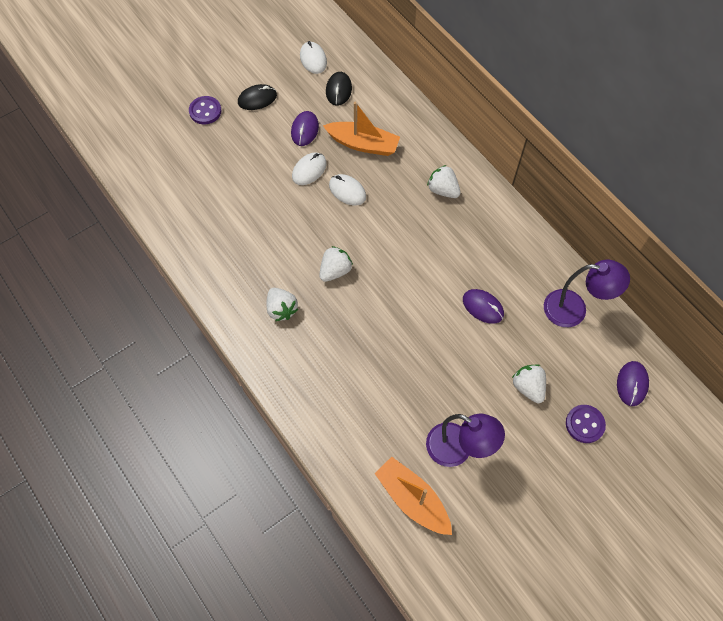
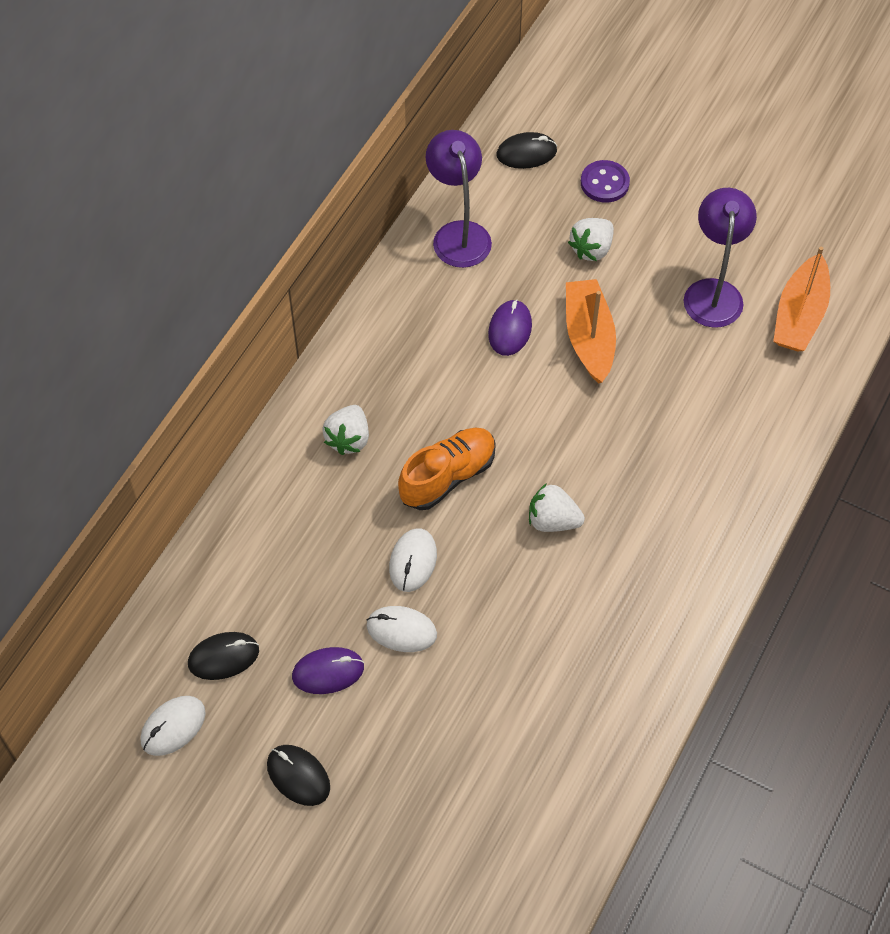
camera: 115 degrees left, 5 degrees down
(205, 111) = (362, 848): purple button -> none
(281, 309) = (649, 561): white strawberry -> none
(363, 144) = (316, 576): orange boat -> orange boat (589, 338)
(392, 229) = (448, 476): none -> orange shoe
(632, 384) = (526, 153): purple mouse -> black mouse

